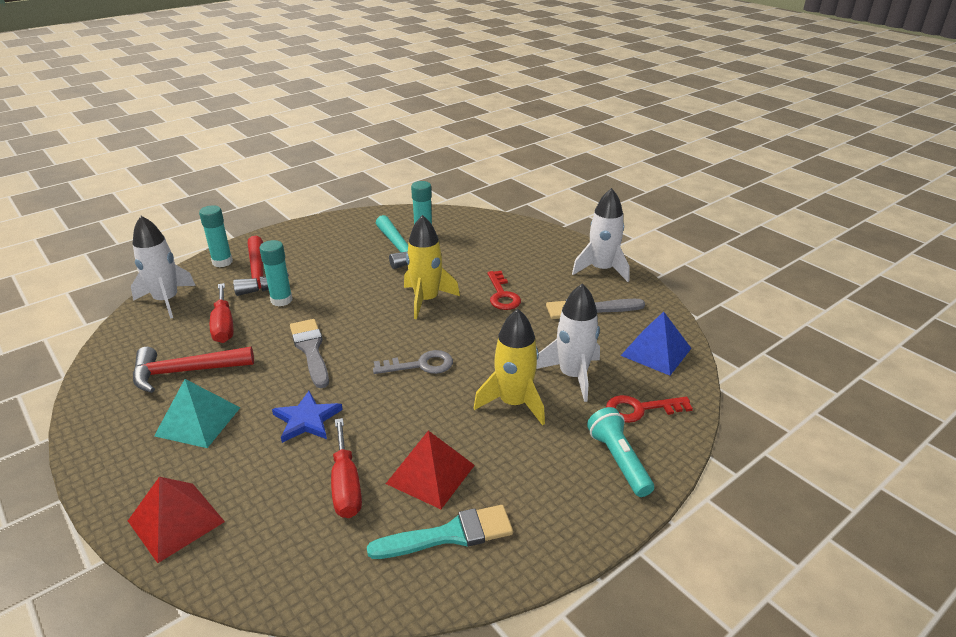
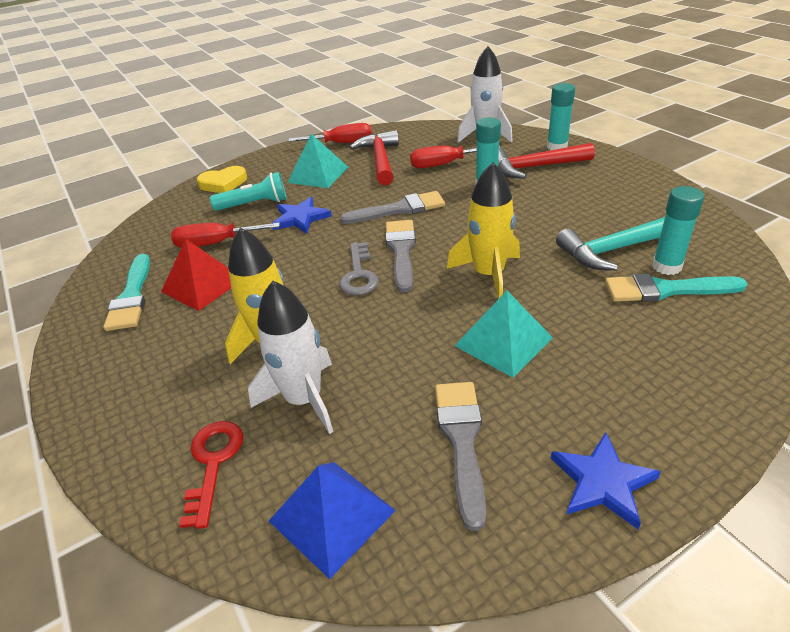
camera: 100 degrees right, 5 degrees up
(110, 411) = (342, 143): none -> red screwdriver
(176, 521) = (223, 183): red pyramid -> yellow heart
(387, 344) = (401, 251): none -> grey brush
(448, 238) = (666, 290): none -> turquoise brush
(502, 295) = (503, 341): red key -> turquoise pyramid
(601, 269) = (603, 482): white rocket -> blue star
(618, 461) = (142, 422): turquoise flashlight -> turquoise flashlight (254, 204)

